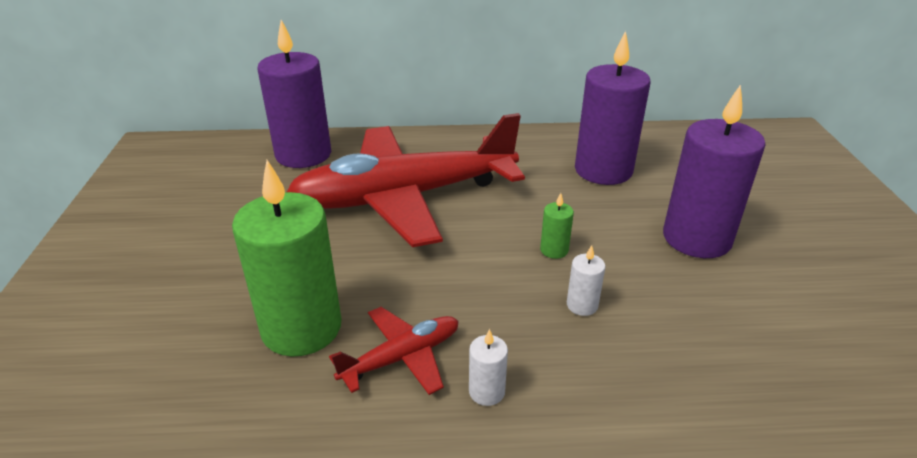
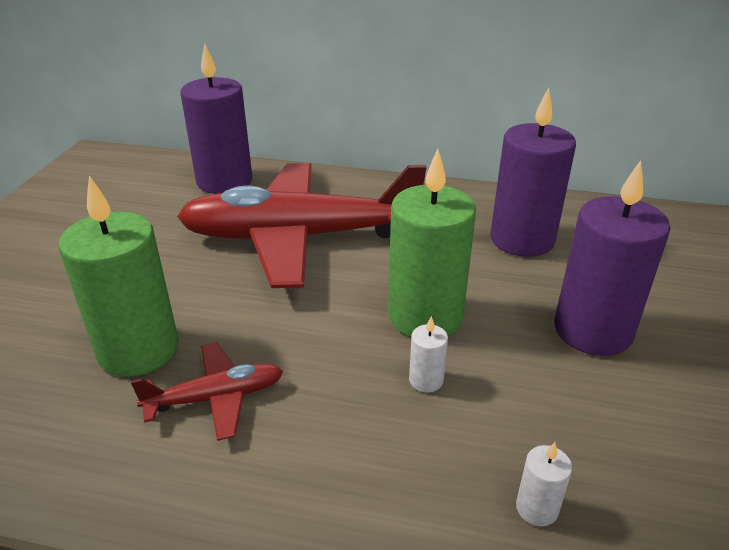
camera: 15 degrees right, 0 degrees up
(486, 391) = (281, 450): white candle -> white candle (537, 508)
(554, 250) = (425, 316): green candle -> green candle, size x2.43

